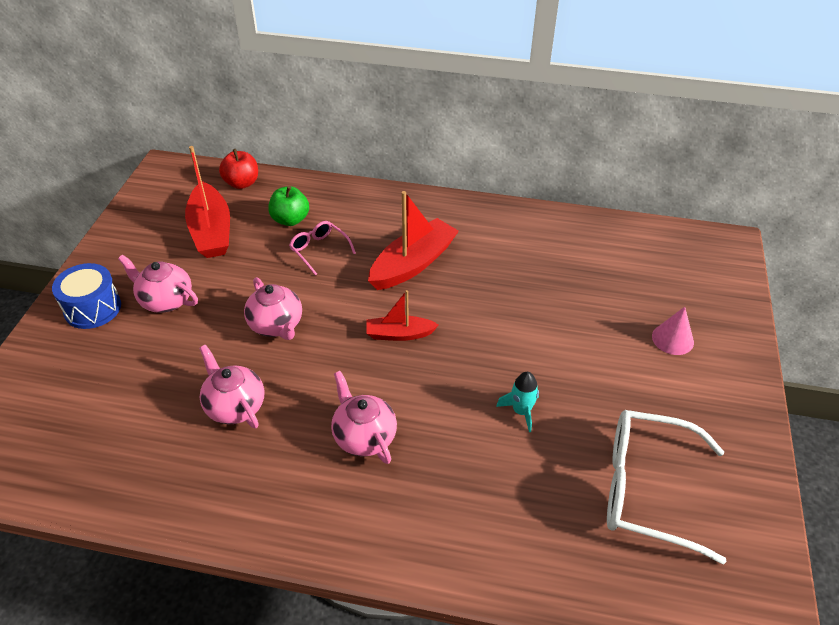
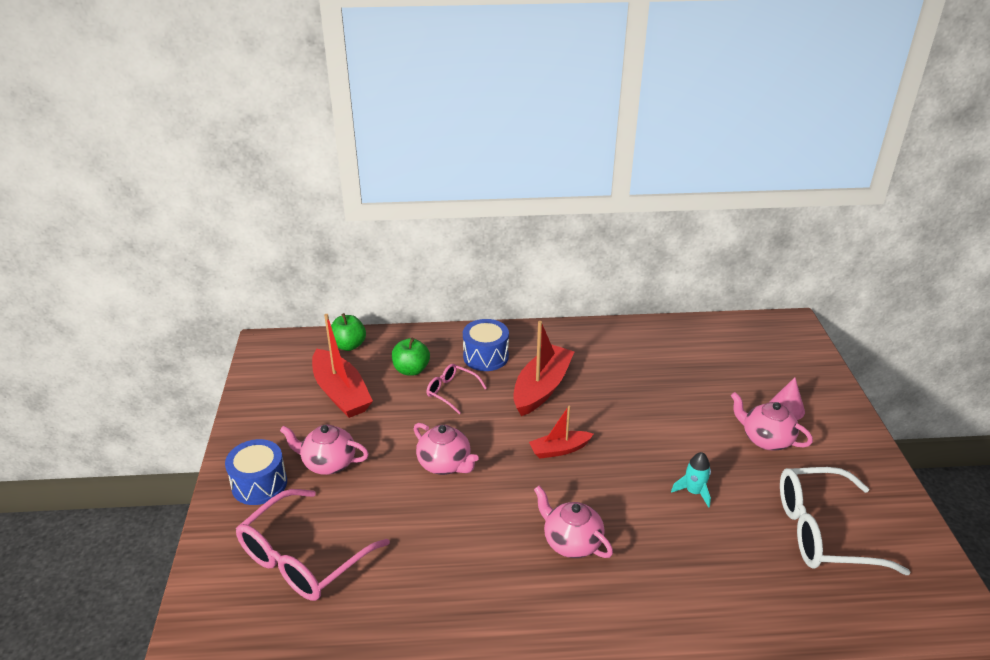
camera: 15 degrees left, 10 degrees down
(96, 392) = (303, 558): none -> pink glasses
(235, 406) = (442, 542): pink teapot -> pink teapot (766, 439)
(242, 183) = (348, 345): red apple -> green apple
(371, 219) = (485, 356): none -> blue drum

